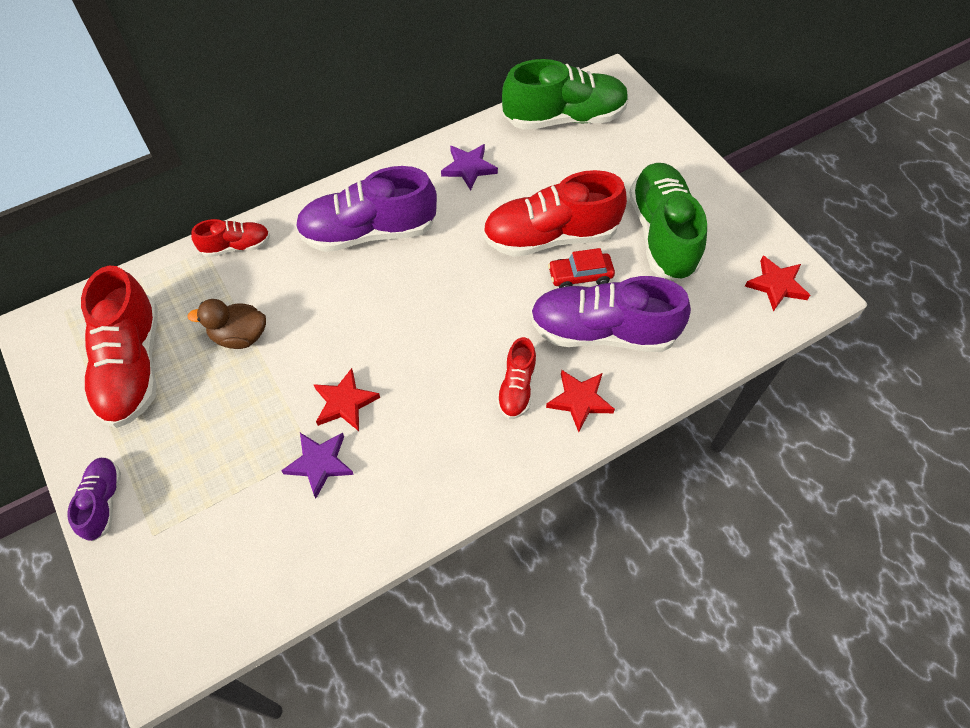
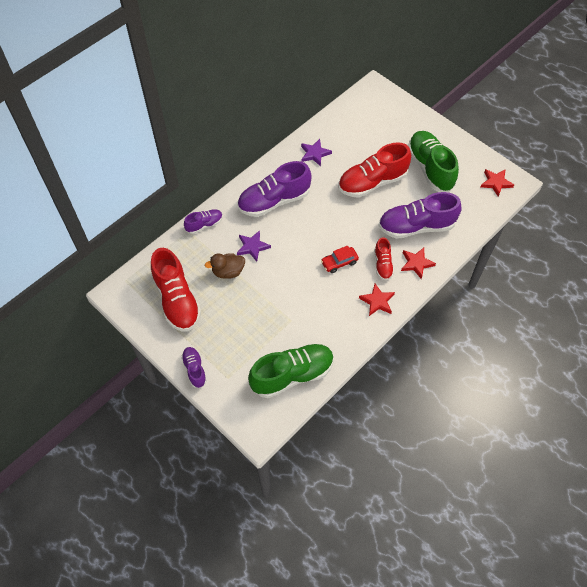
camera: 15 degrees left, 0 degrees up
(236, 246) = (204, 225): red shoe -> purple shoe
(319, 463) = (298, 324): purple star -> purple star (252, 247)
(345, 402) = (298, 292): red star -> red star (377, 301)
(564, 118) = (356, 114): green shoe -> green shoe (292, 375)
(580, 276) = (395, 200): red car -> red car (339, 262)

